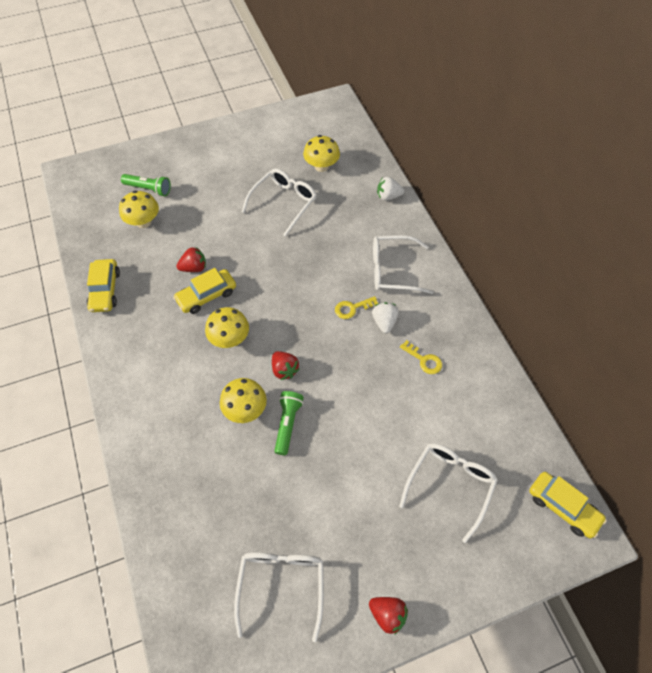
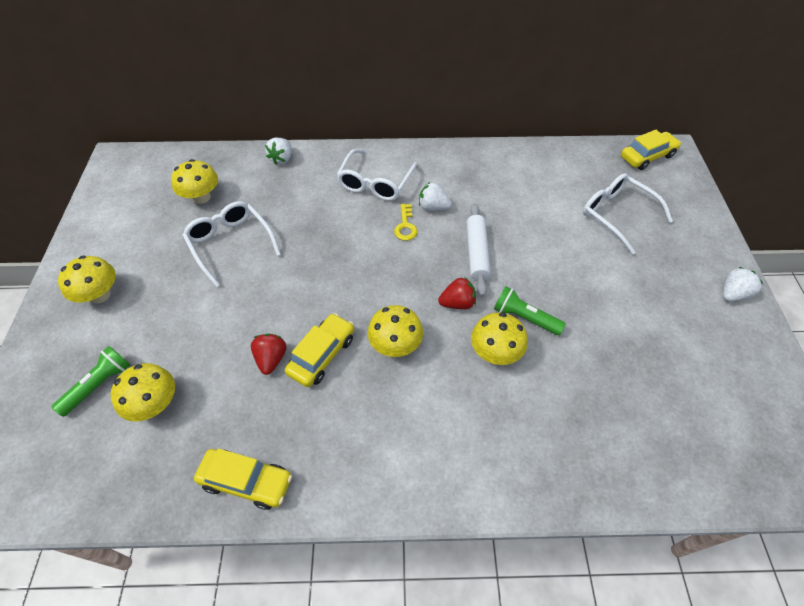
camera: 70 degrees left, 5 degrees down
(206, 296) = (322, 355): yellow car -> yellow car turned 135 degrees counterclockwise
(213, 155) = (100, 295): none -> yellow mushroom
(281, 586) = (703, 370): white glasses -> none
(344, 370) = (476, 253): none -> white rolling pin
(387, 614) = (732, 294): red strawberry -> white strawberry
(424, 360) = (487, 192): yellow key -> none

